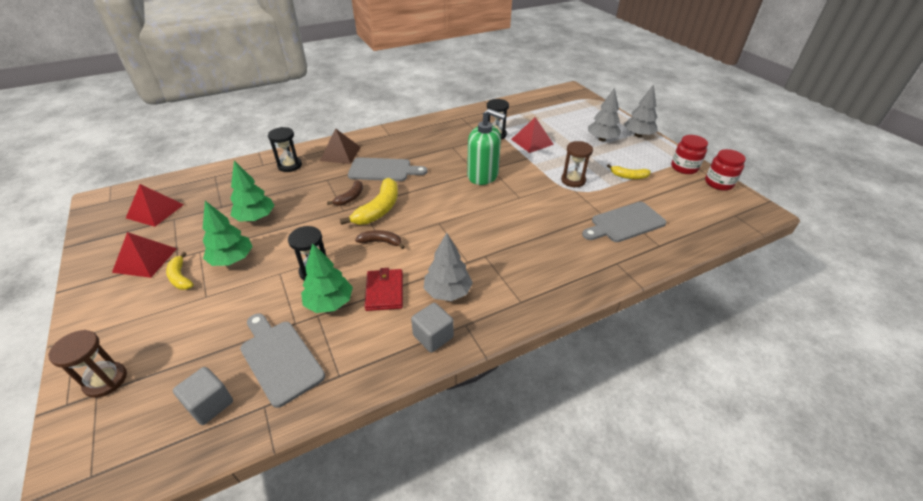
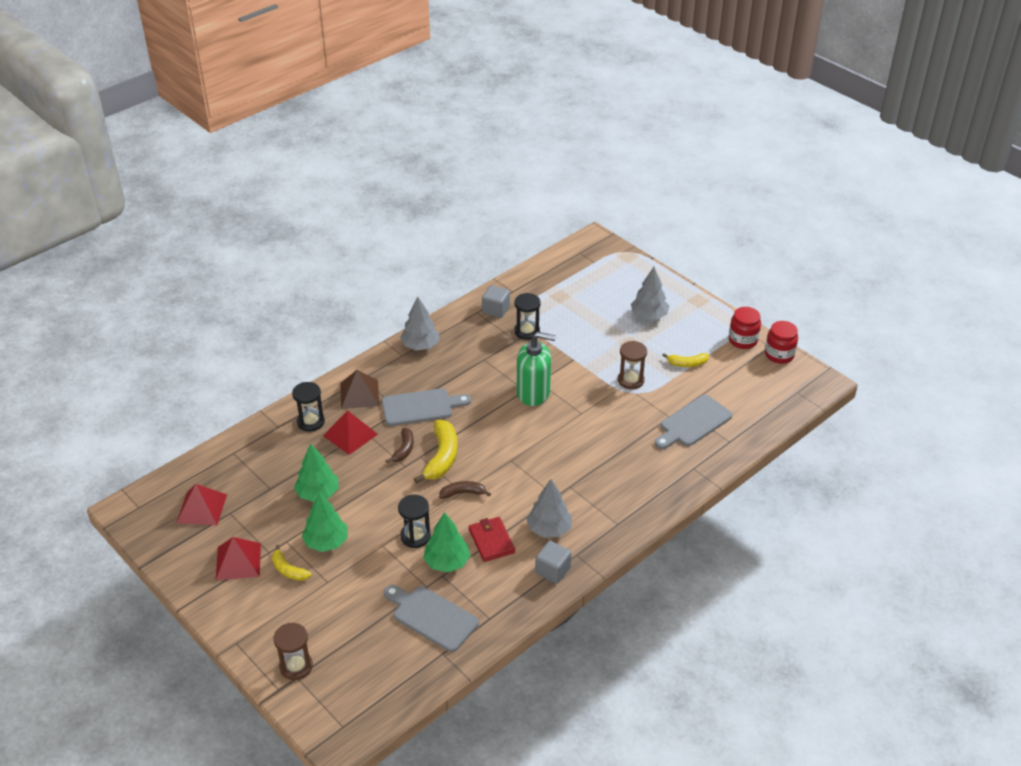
camera: 15 degrees left, 0 degrees up
(210, 404) = (397, 662): grey cube -> grey cube (496, 310)
(532, 142) = (572, 334): red pyramid -> red pyramid (350, 435)
(638, 135) = (688, 302): grey tree -> grey tree (420, 346)

